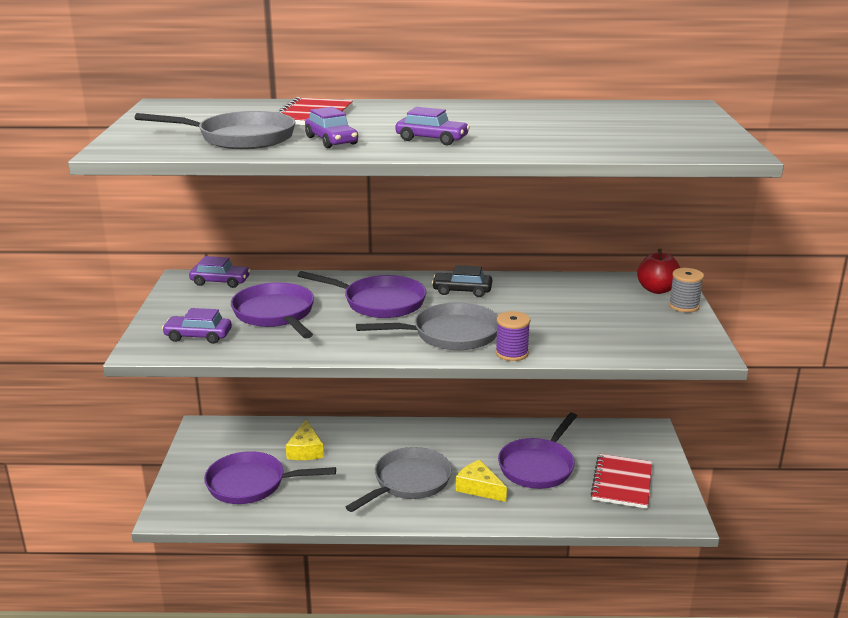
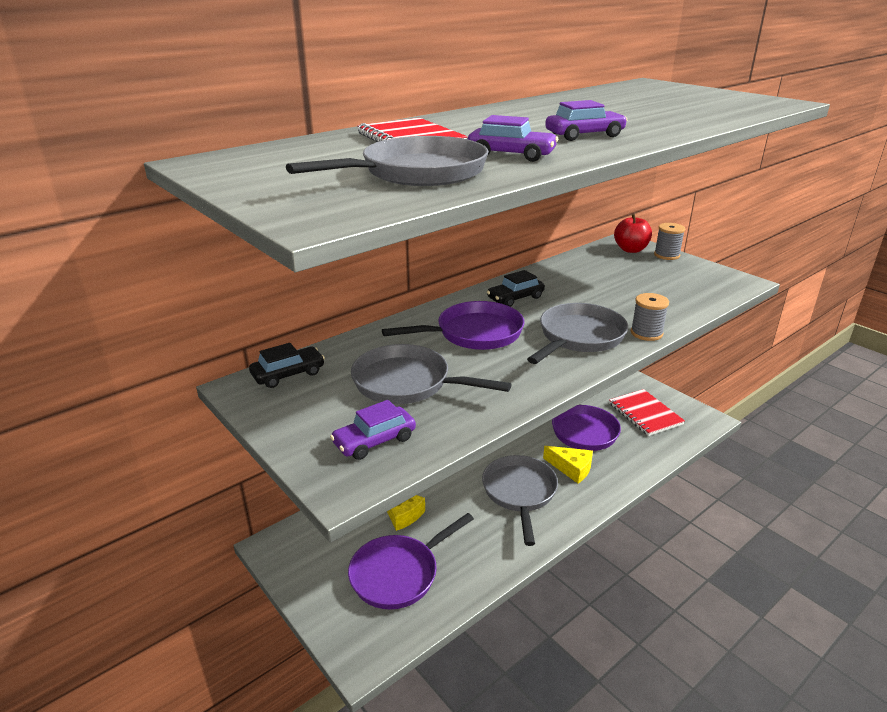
camera: 40 degrees left, 5 degrees up
(220, 281) = (288, 374): purple car -> black car
(275, 314) = (407, 383): purple pan -> grey pan
(479, 488) = (571, 468): yellow cheese -> yellow cheese turned 150 degrees counterclockwise
(511, 353) = (646, 333): purple spool -> grey spool

